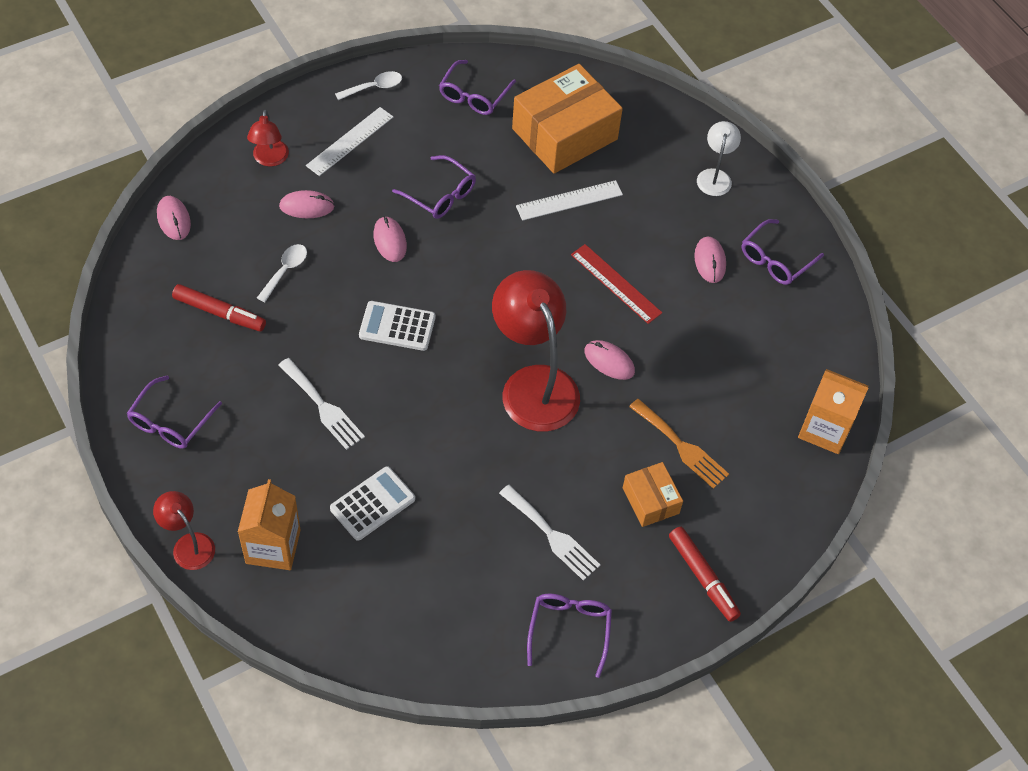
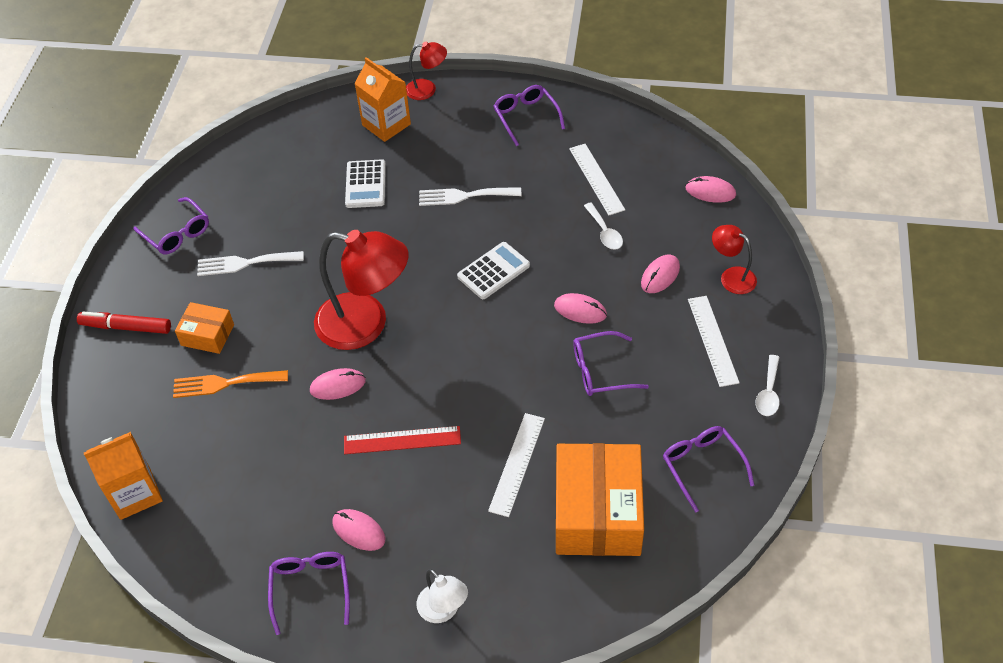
camera: 135 degrees right, 5 degrees down
(219, 313) = (596, 179): red marker -> white ruler

